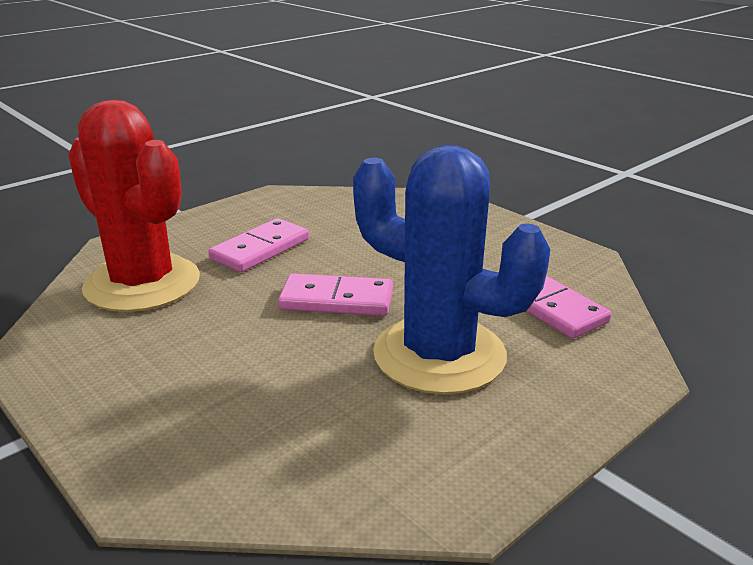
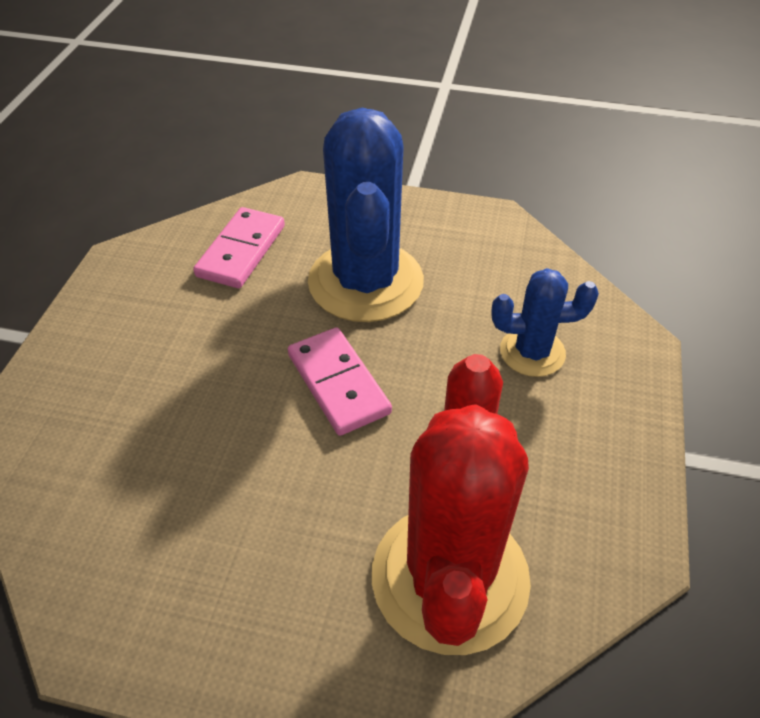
camera: 125 degrees left, 20 degrees up
(236, 409) = (532, 352): none -> blue cactus
(260, 249) = (282, 522): pink domino -> none

